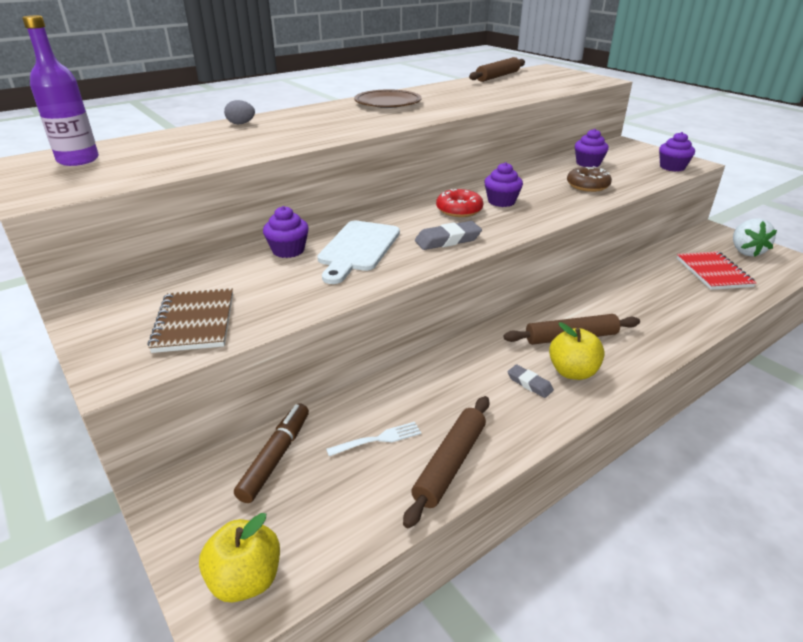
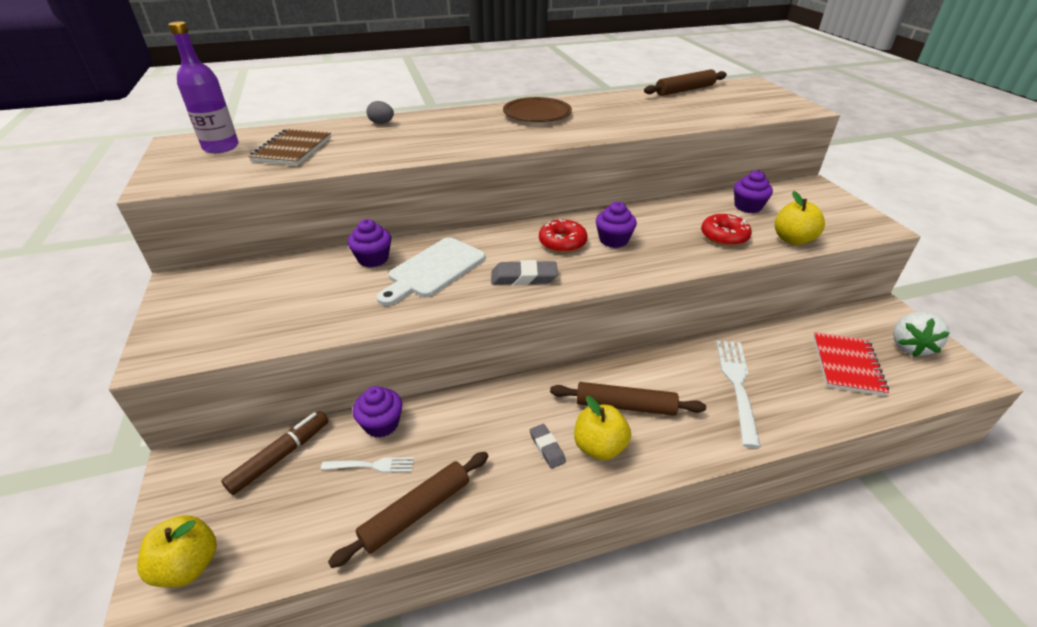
camera: 20 degrees right, 5 degrees up
(195, 322) = (246, 320): brown notebook -> brown notebook (292, 150)
(587, 186) = (724, 236): brown donut -> red donut
(640, 180) = (792, 240): none -> yellow apple
(647, 303) = (737, 386): none -> white fork
(672, 167) = (847, 228): purple cupcake -> purple cupcake (381, 424)

